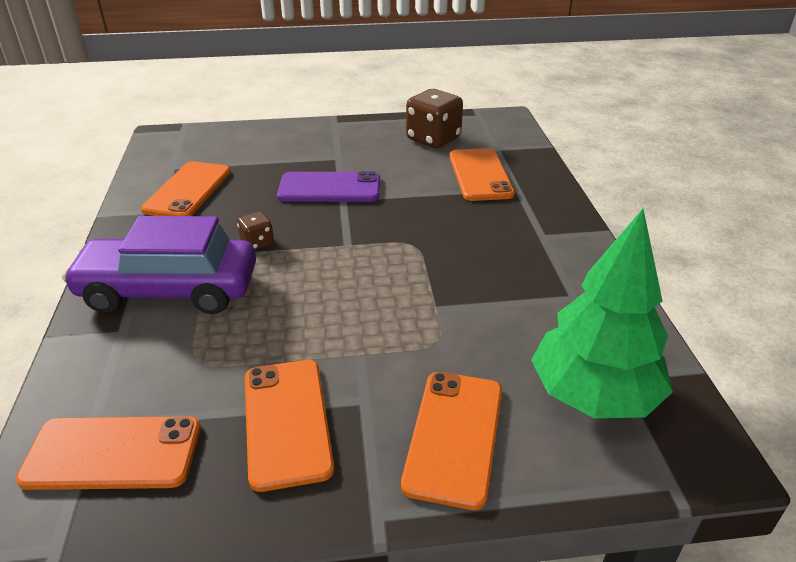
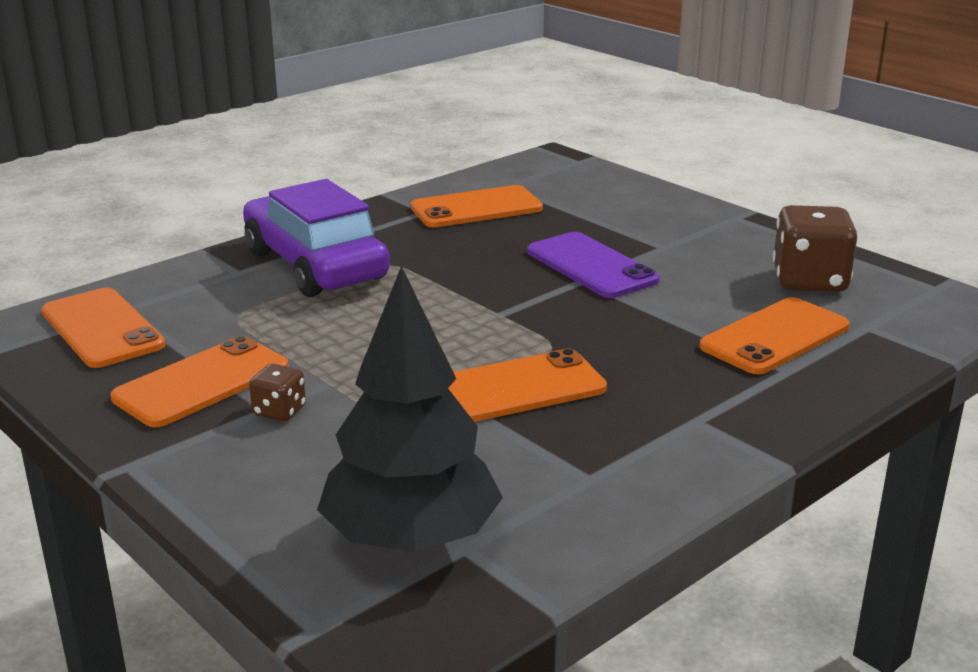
camera: 55 degrees right, 10 degrees down
(257, 243) = (437, 271): brown dice -> brown dice (279, 411)
(454, 436) = (262, 471): orange phone -> orange phone (517, 388)
(593, 395) = (411, 539): green tree -> black tree

